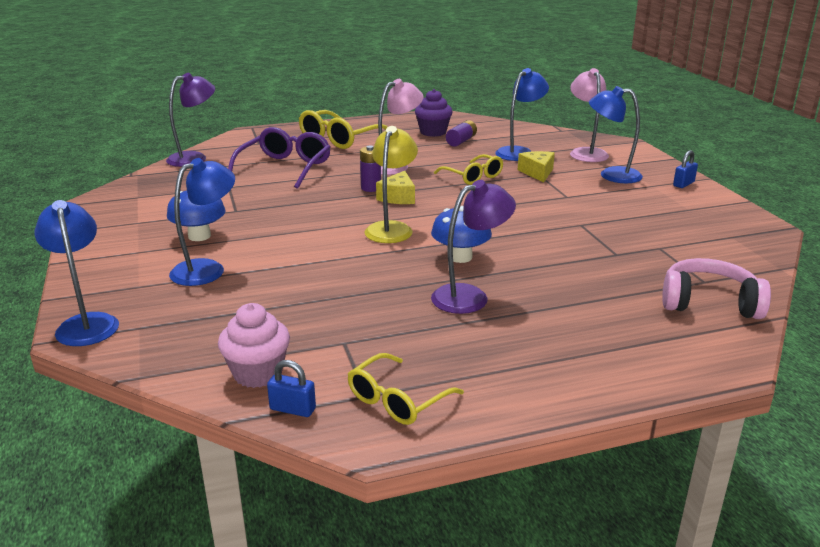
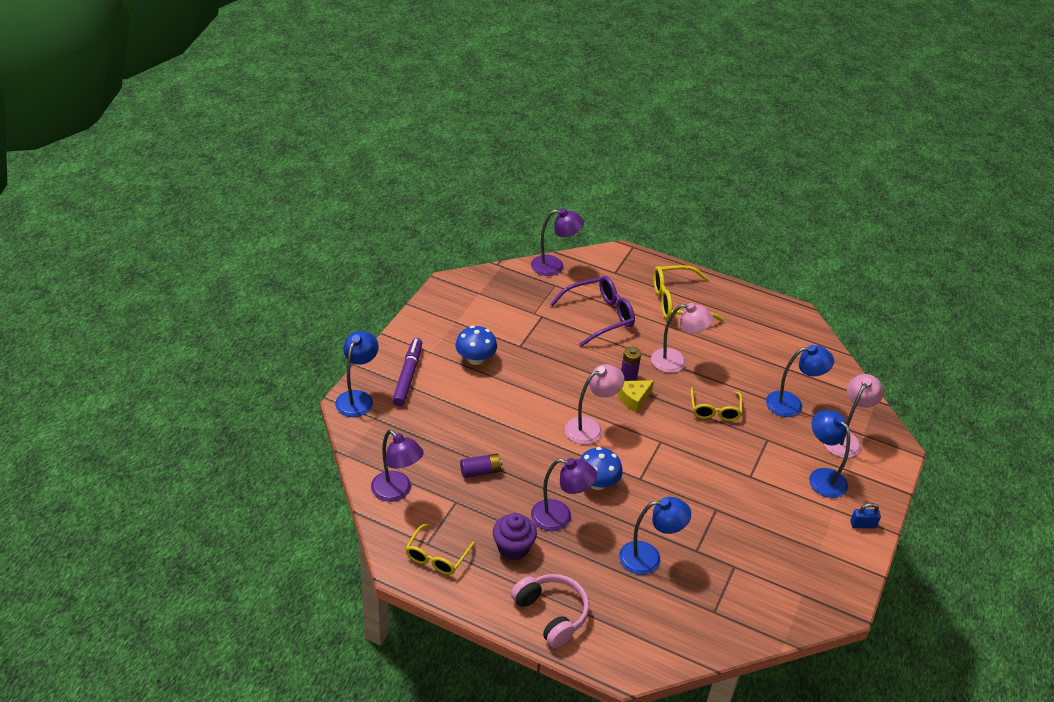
camera: 40 degrees right, 15 degrees up
(133, 279) = (407, 376): none -> purple marker
(207, 269) = (451, 393): blue lamp -> blue lamp (649, 558)
(257, 373) = (397, 492): pink cupcake -> purple lamp
(292, 409) = (388, 526): blue padlock -> none
(391, 228) = (590, 427): yellow lamp -> pink lamp
(397, 400) = (436, 557): yellow glasses -> yellow glasses turned 60 degrees counterclockwise
(433, 132) = (760, 336): purple cupcake -> purple cupcake (513, 548)
(461, 141) = (766, 361): purple battery -> purple battery (480, 471)
(537, 173) = (768, 437): yellow cheese -> none
(709, 303) = (688, 627): pink headphones -> pink headphones (551, 614)

